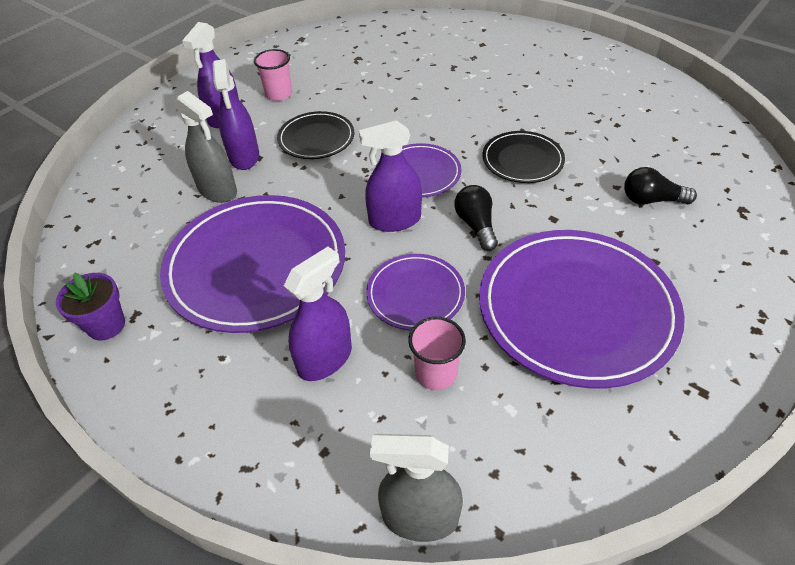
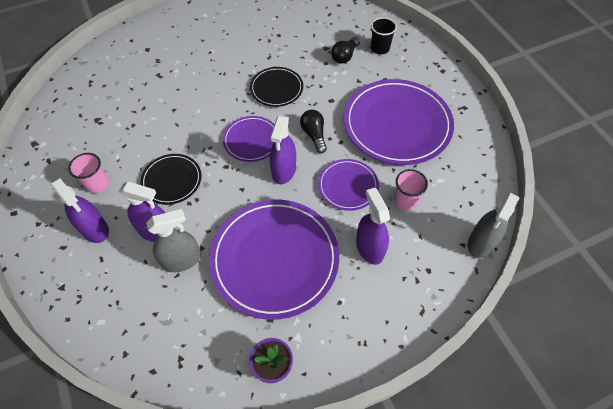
camera: 65 degrees left, 10 degrees up
(476, 225) = (314, 135): black light bulb -> black light bulb turned 60 degrees clockwise
(712, 232) = (380, 48): none -> black cup

